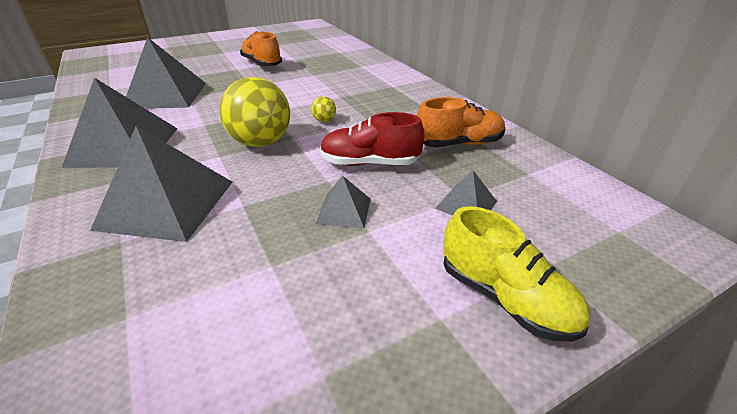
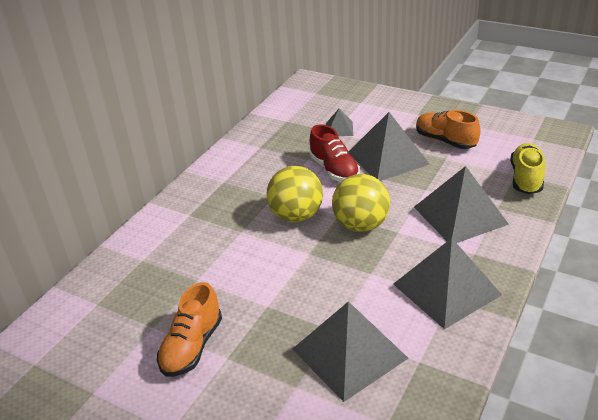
camera: 120 degrees left, 0 degrees up
(324, 120) = (296, 216): yellow ball -> yellow ball, size x2.42
(344, 211) = (388, 158): grey pyramid -> grey pyramid, size x2.08
(459, 144) = (274, 149): orange shoe -> orange shoe (445, 141)
(505, 298) = (390, 106): yellow shoe -> yellow shoe (526, 178)

